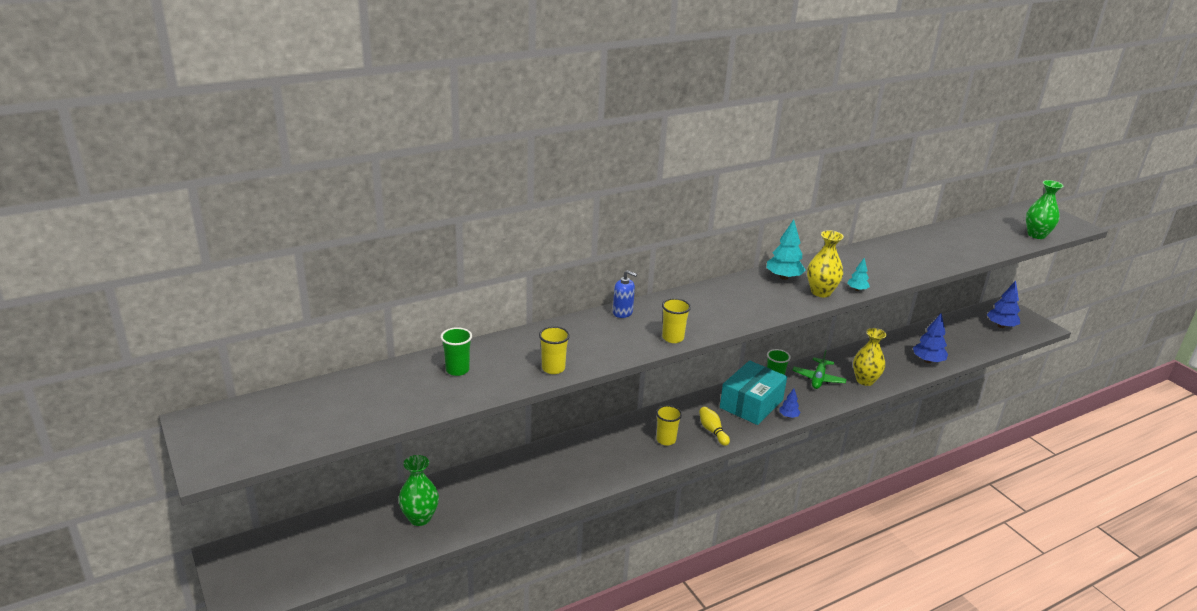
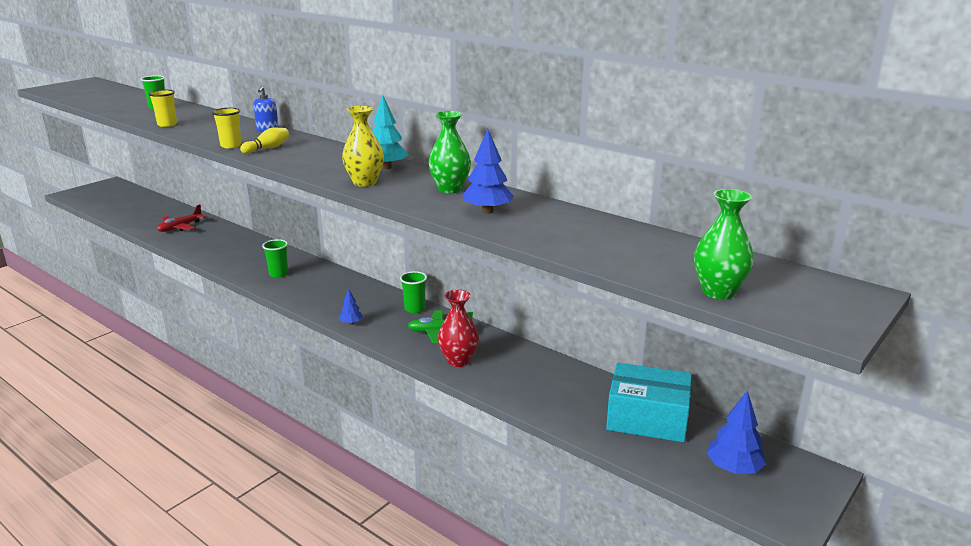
camera: 70 degrees right, 5 degrees down
(420, 518) = (152, 216): green vase -> green vase (450, 189)
(483, 496) = (180, 227): none -> red plane
(666, 440) = (278, 274): yellow cup -> green cup
(712, 431) = (303, 291): yellow bowling pin -> yellow bowling pin (267, 148)
(751, 404) = (361, 302): turquoise box -> turquoise box (647, 418)
(857, 289) = (386, 196): turquoise tree -> none
(865, 380) = (458, 361): yellow vase -> red vase
(928, 361) = (549, 403): blue tree -> blue tree (487, 211)

